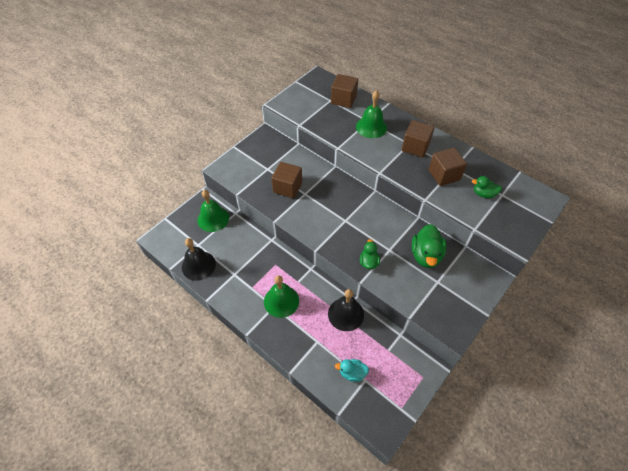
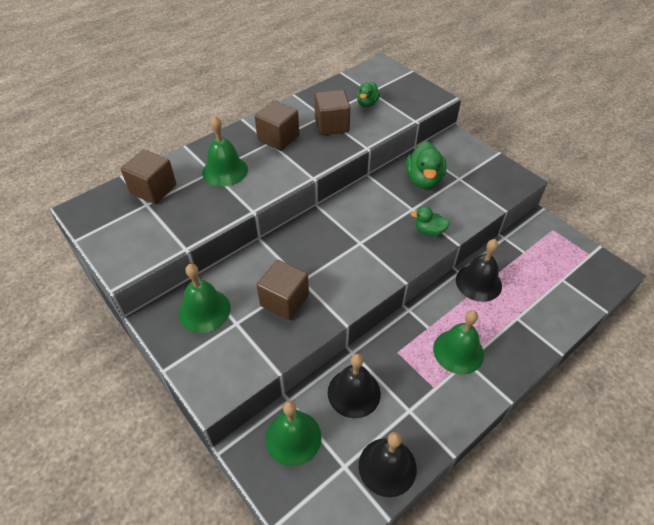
camera: 80 degrees left, 5 degrees down
(243, 244) = (354, 392): none -> black bell
(274, 153) = (204, 310): none -> green bell
(352, 373) = (555, 289): turquoise duck -> none
(426, 255) = (423, 180): green duck -> green duck turned 75 degrees clockwise

